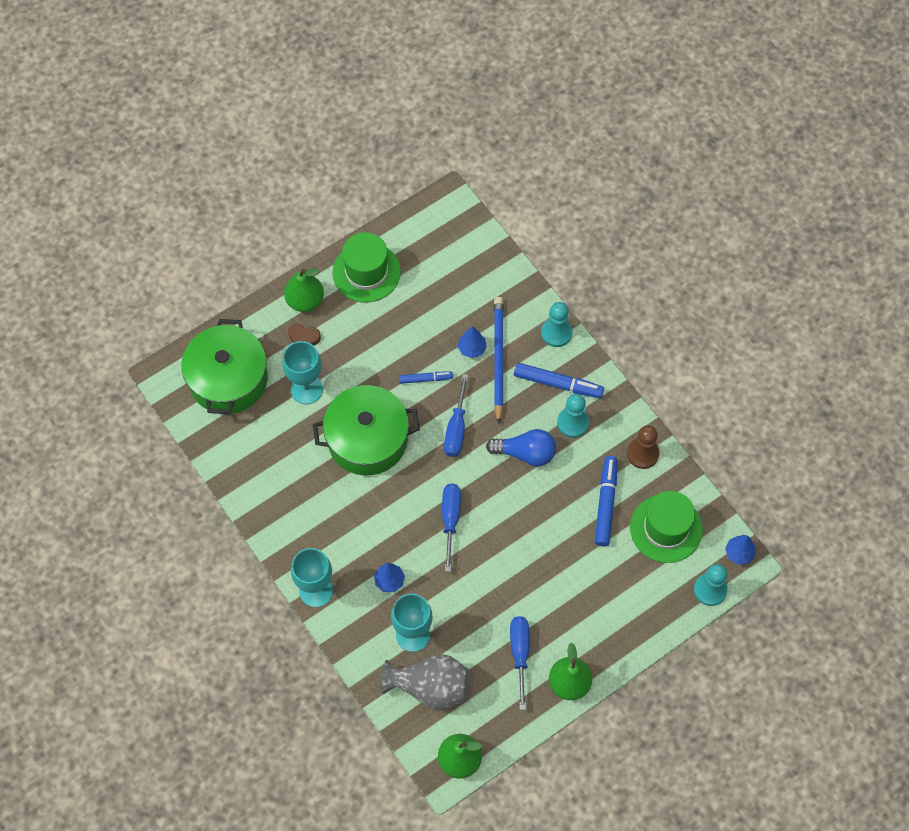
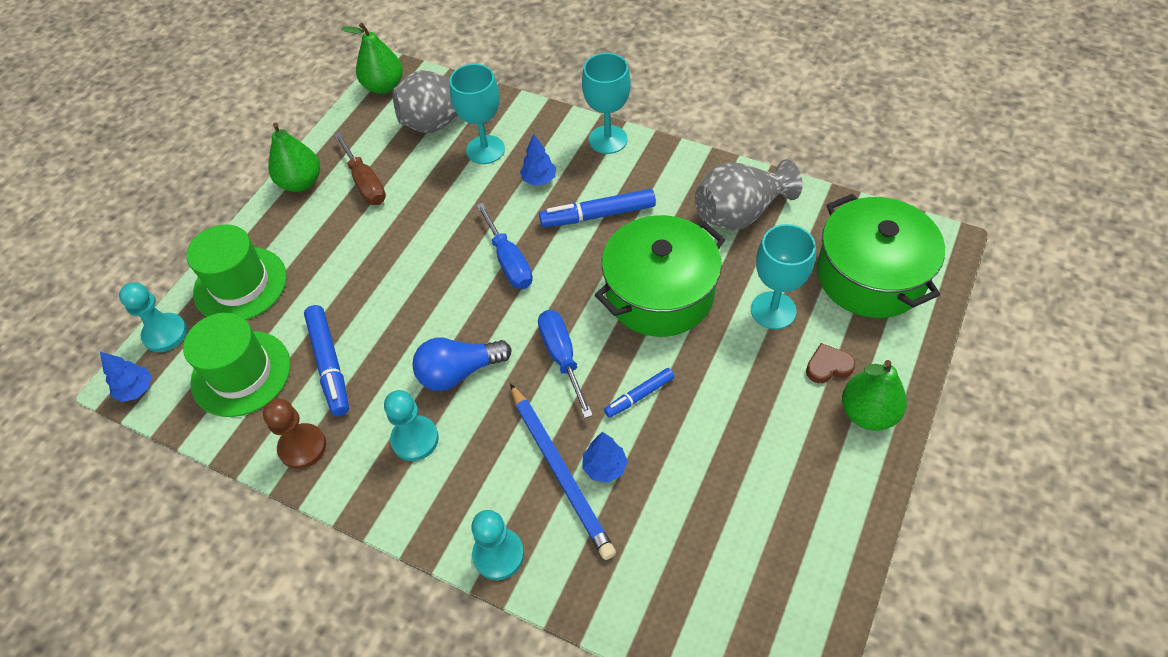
camera: 155 degrees right, 10 degrees down
(271, 471) = (740, 213): none -> grey vase
(366, 272) = (823, 498): green hat -> green hat (240, 284)
(520, 654) = (365, 183): blue screwdriver -> brown screwdriver
(558, 384) = (460, 480): blue marker -> blue marker (598, 215)

